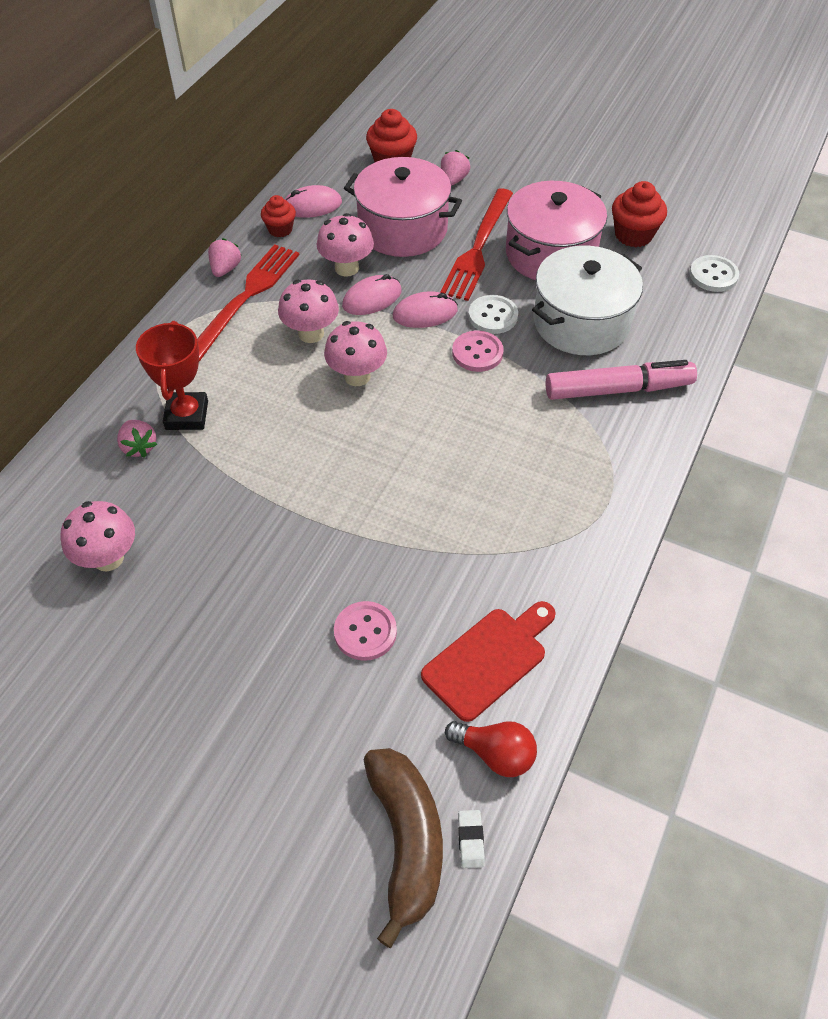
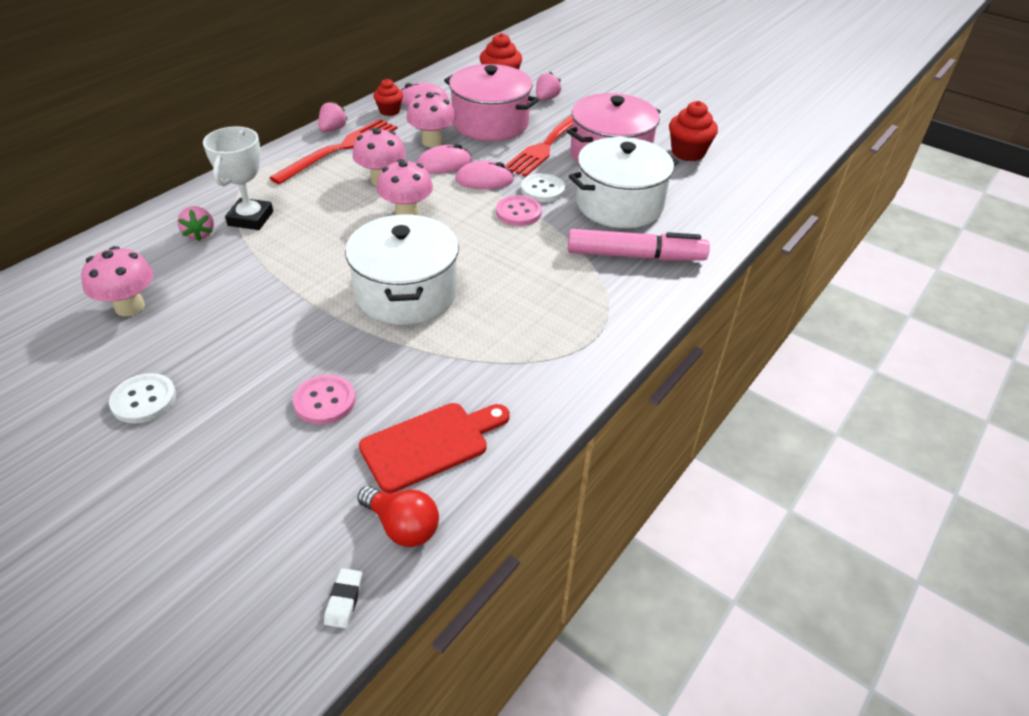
camera: 10 degrees right, 10 degrees down
(187, 415) = (250, 218): red trophy -> white trophy
(396, 483) = (406, 293): none -> white pot
(406, 841) = (280, 587): brown banana -> none
(713, 275) = (751, 189): white button -> white button (144, 400)

